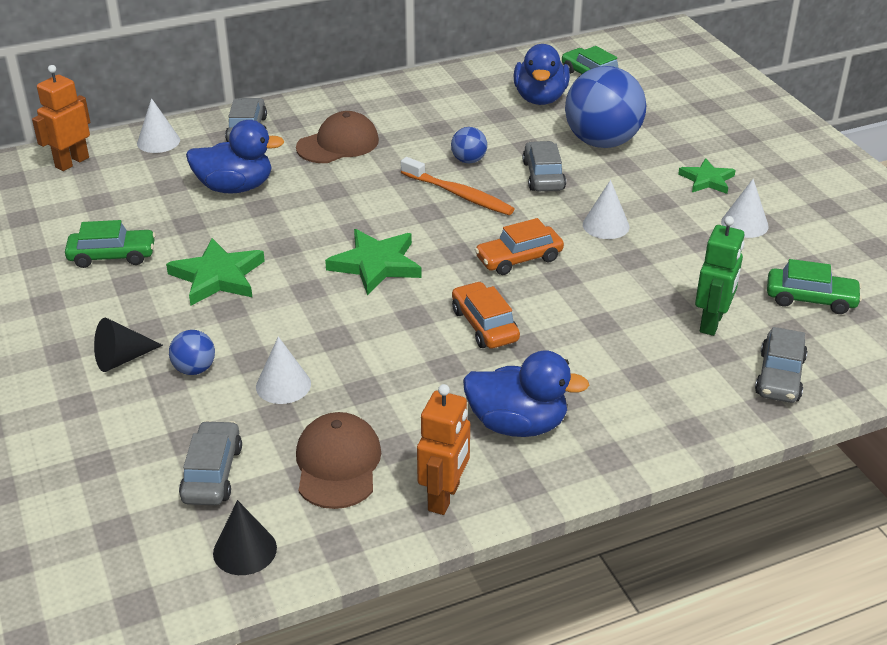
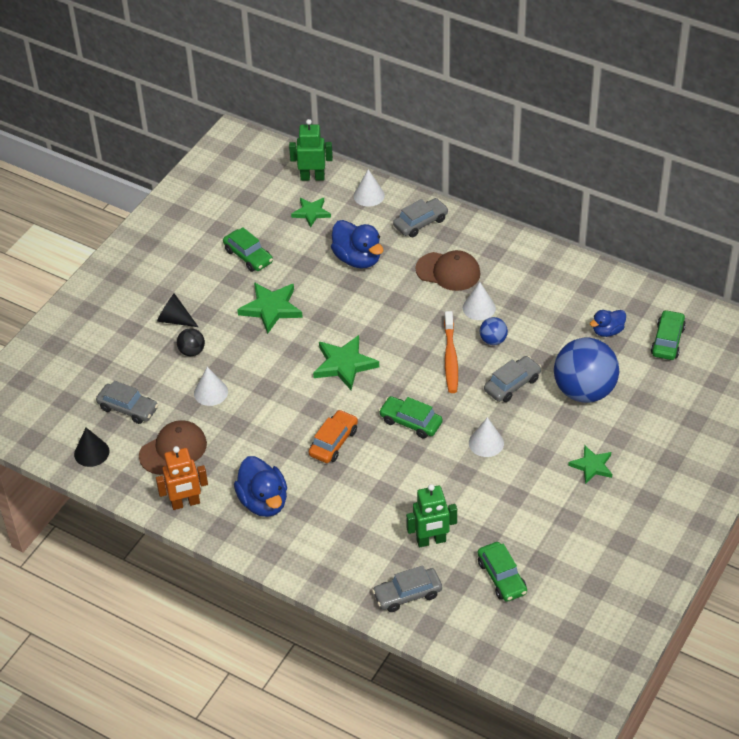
camera: 55 degrees right, 10 degrees up
(72, 162) = (312, 177): orange robot -> green robot
(121, 186) = (311, 213): none -> green star
(194, 369) = (192, 351): blue ball -> black ball
(212, 473) = (128, 408): grey car -> grey car turned 60 degrees clockwise
(519, 259) = (410, 422): orange car -> green car
(540, 98) = (607, 331): blue duck -> blue duck, size x0.59
(744, 224) = (556, 509): white cone -> white cone (479, 308)

